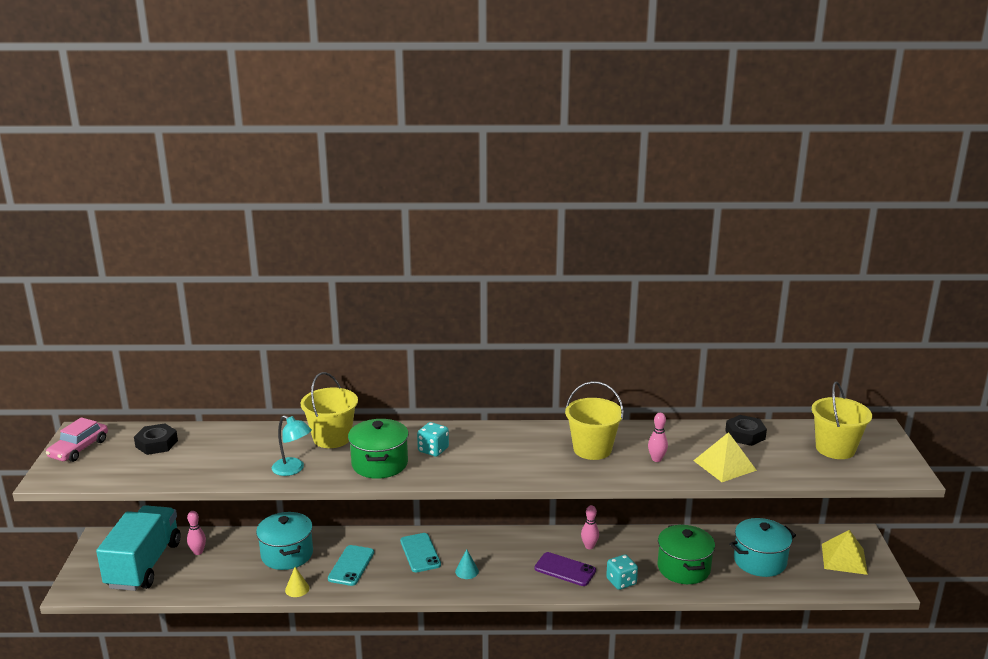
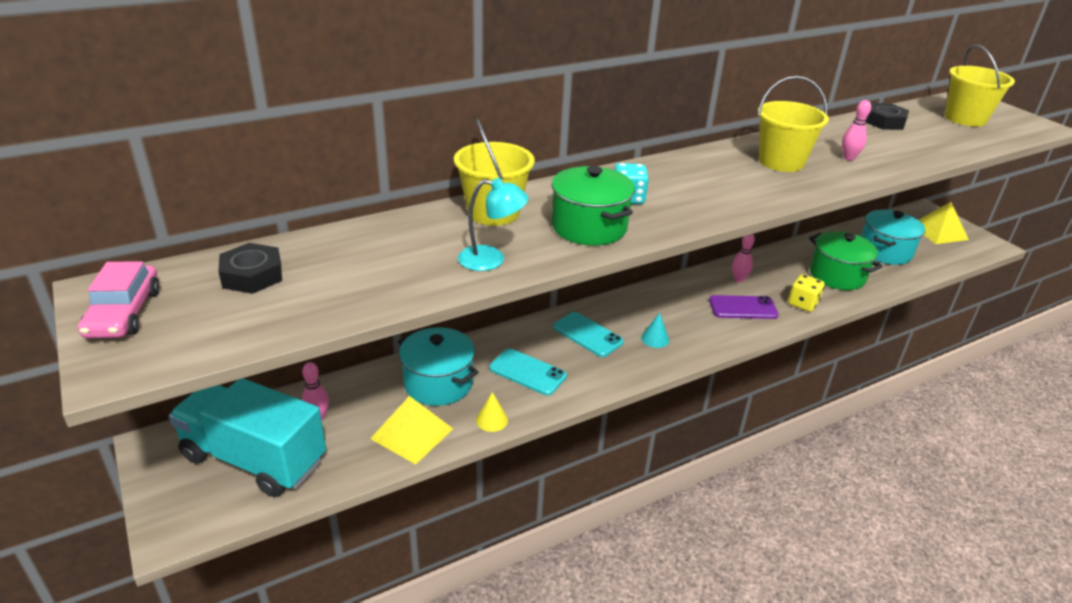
camera: 30 degrees left, 10 degrees up
(144, 565) = (254, 459): turquoise truck -> turquoise truck turned 45 degrees counterclockwise
(351, 566) = (527, 372): turquoise phone -> turquoise phone turned 45 degrees counterclockwise
(621, 582) = (802, 304): turquoise dice -> yellow dice
(724, 465) = (909, 150): yellow pyramid -> yellow pyramid (412, 433)

